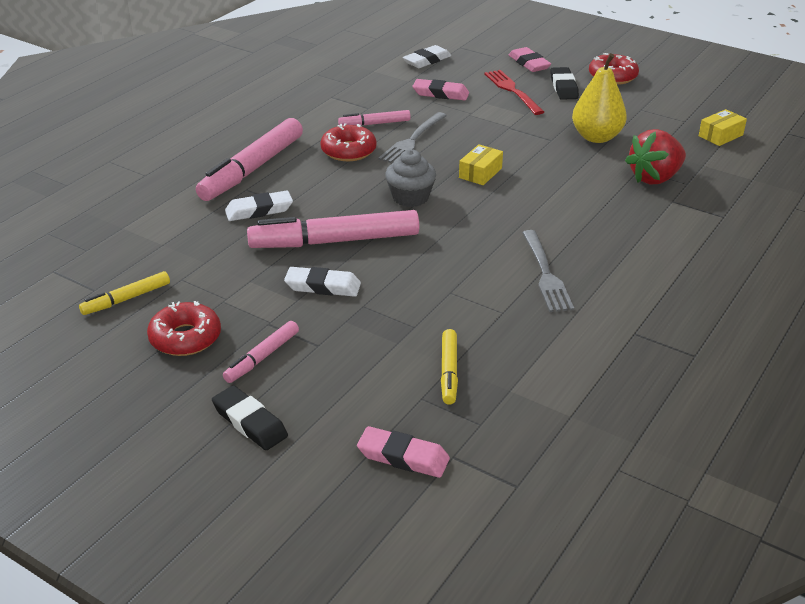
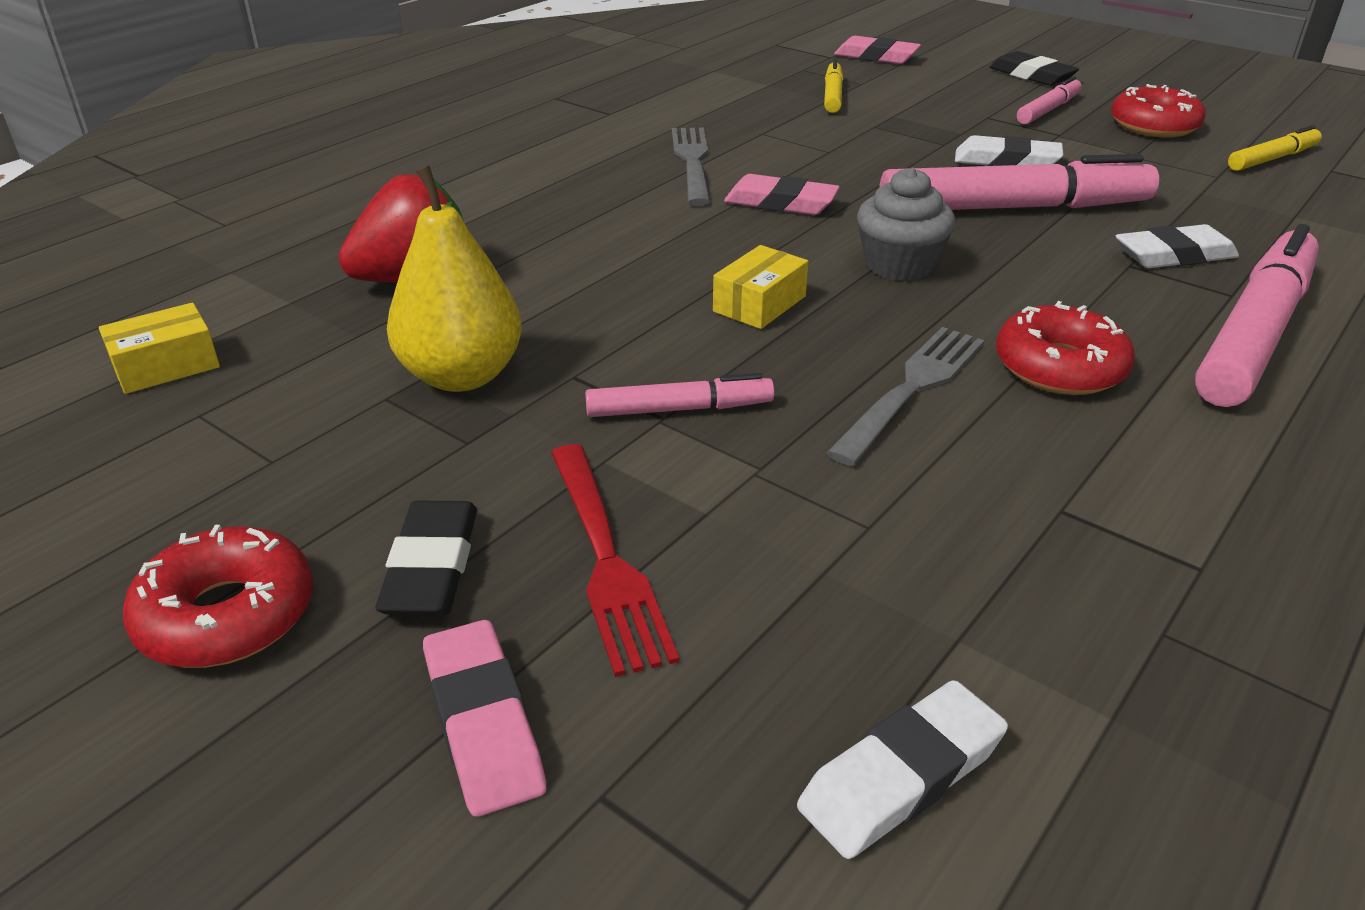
camera: 175 degrees left, 0 degrees up
(374, 124) = (1022, 445): pink marker -> pink marker (679, 409)
(440, 94) = (842, 558): pink eraser -> pink eraser (780, 203)

